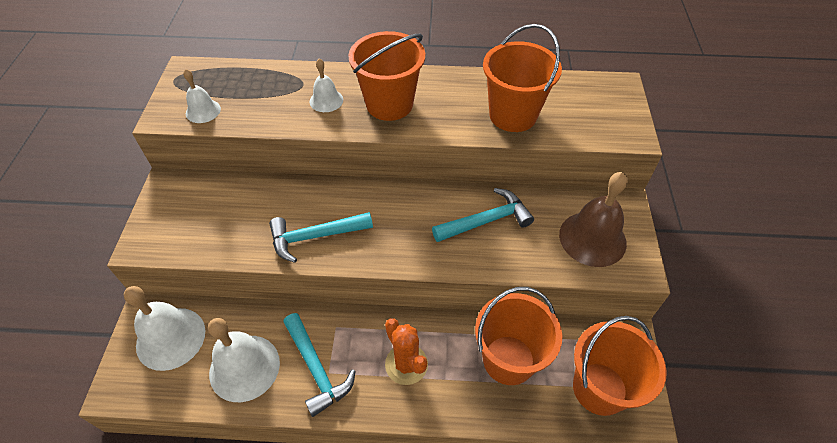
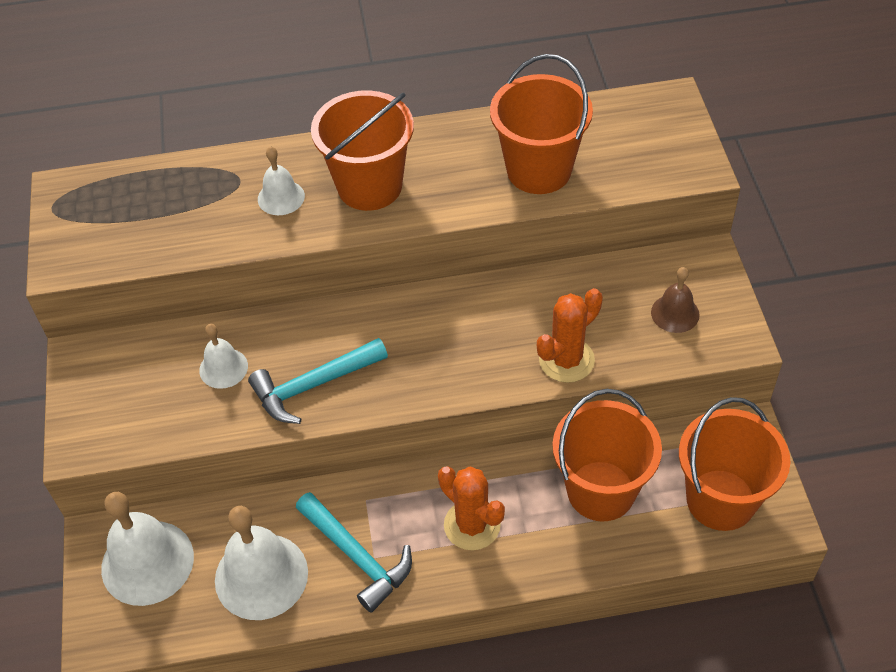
camera: 10 degrees left, 0 degrees up
(203, 111) = (114, 245): white bell -> white bell (223, 368)
(486, 221) = (533, 318): turquoise hammer -> none
(503, 257) = (566, 360): none -> orange cactus
(592, 238) = (675, 313): brown bell -> brown bell, size x0.55

